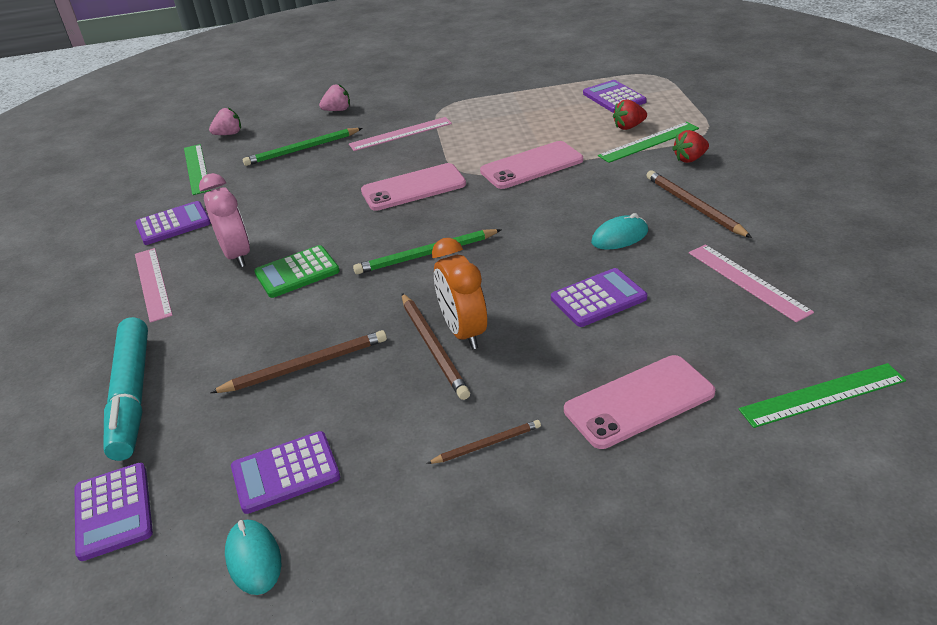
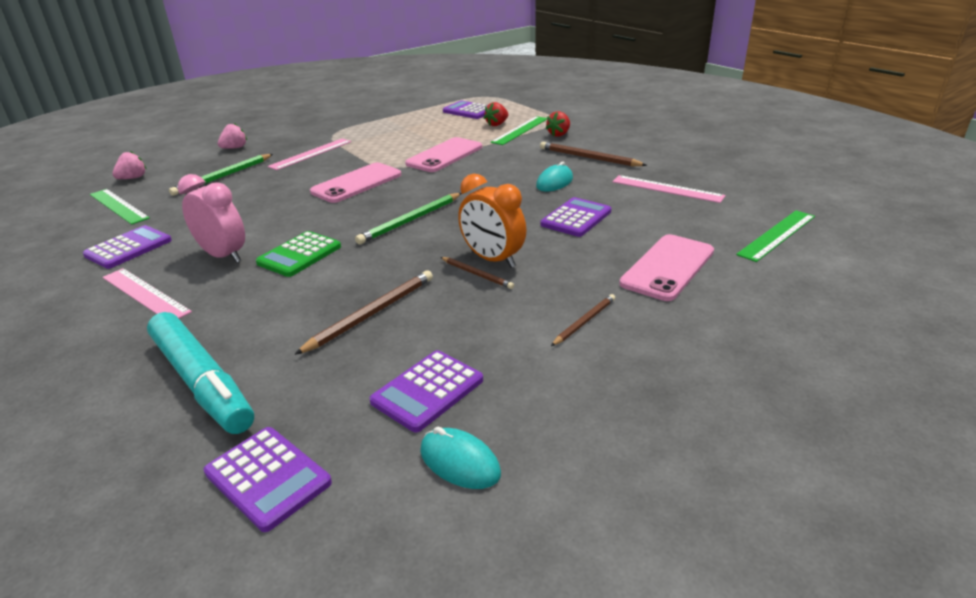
camera: 30 degrees left, 5 degrees down
(433, 347) = (477, 274): brown pencil -> brown pencil, size x0.60

